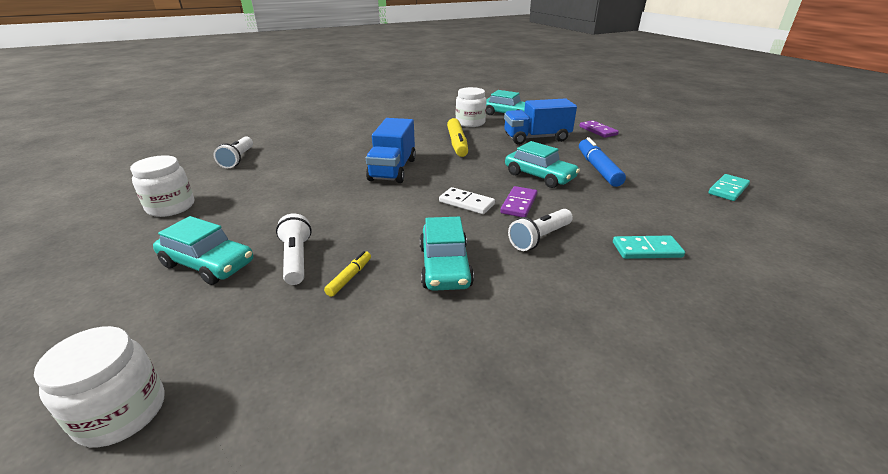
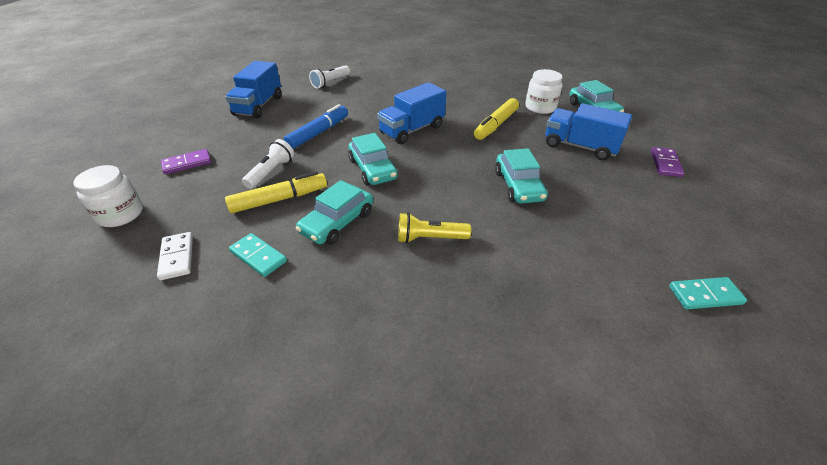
camera: 40 degrees right, 10 degrees up
(171, 207) = (258, 106): white jar -> blue truck
(208, 264) = (231, 153): turquoise car -> turquoise car (373, 169)
(349, 277) = (279, 199): yellow marker -> yellow marker, size x1.98
(466, 203) = (422, 182): white domino -> white domino (177, 257)
(519, 204) = (459, 202): purple domino -> purple domino (187, 163)
(540, 238) = (430, 238): white flashlight -> yellow flashlight
(598, 168) = (589, 204): blue marker -> blue marker (318, 133)
(646, 250) = (499, 297): turquoise domino -> turquoise domino (258, 256)

